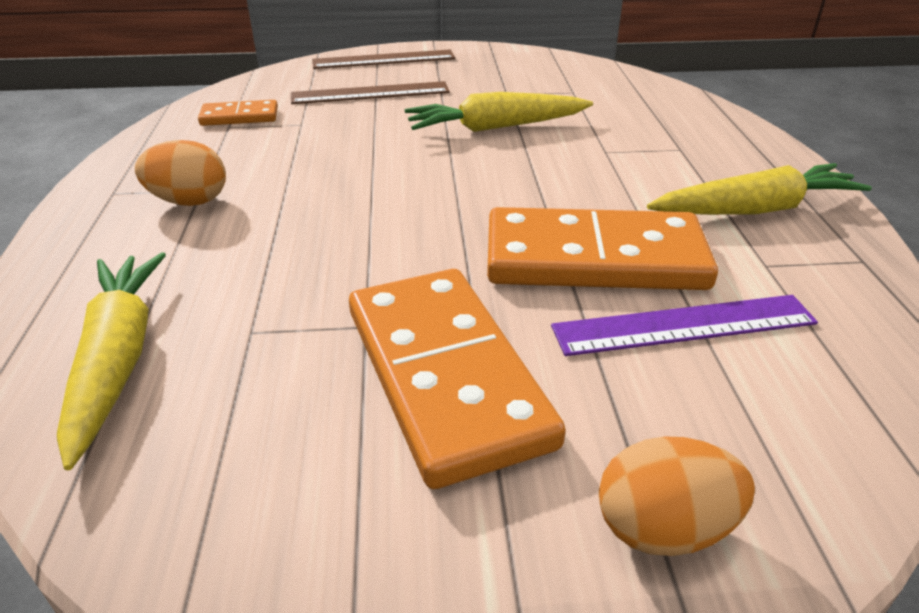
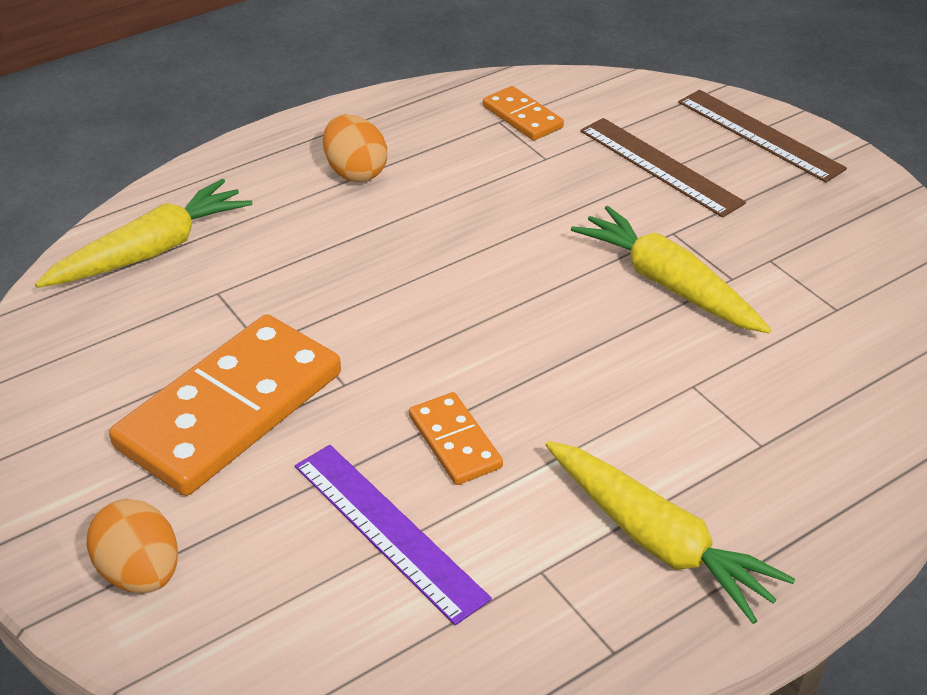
camera: 60 degrees right, 5 degrees up
(594, 258) = (454, 442): orange domino -> orange domino, size x0.48

